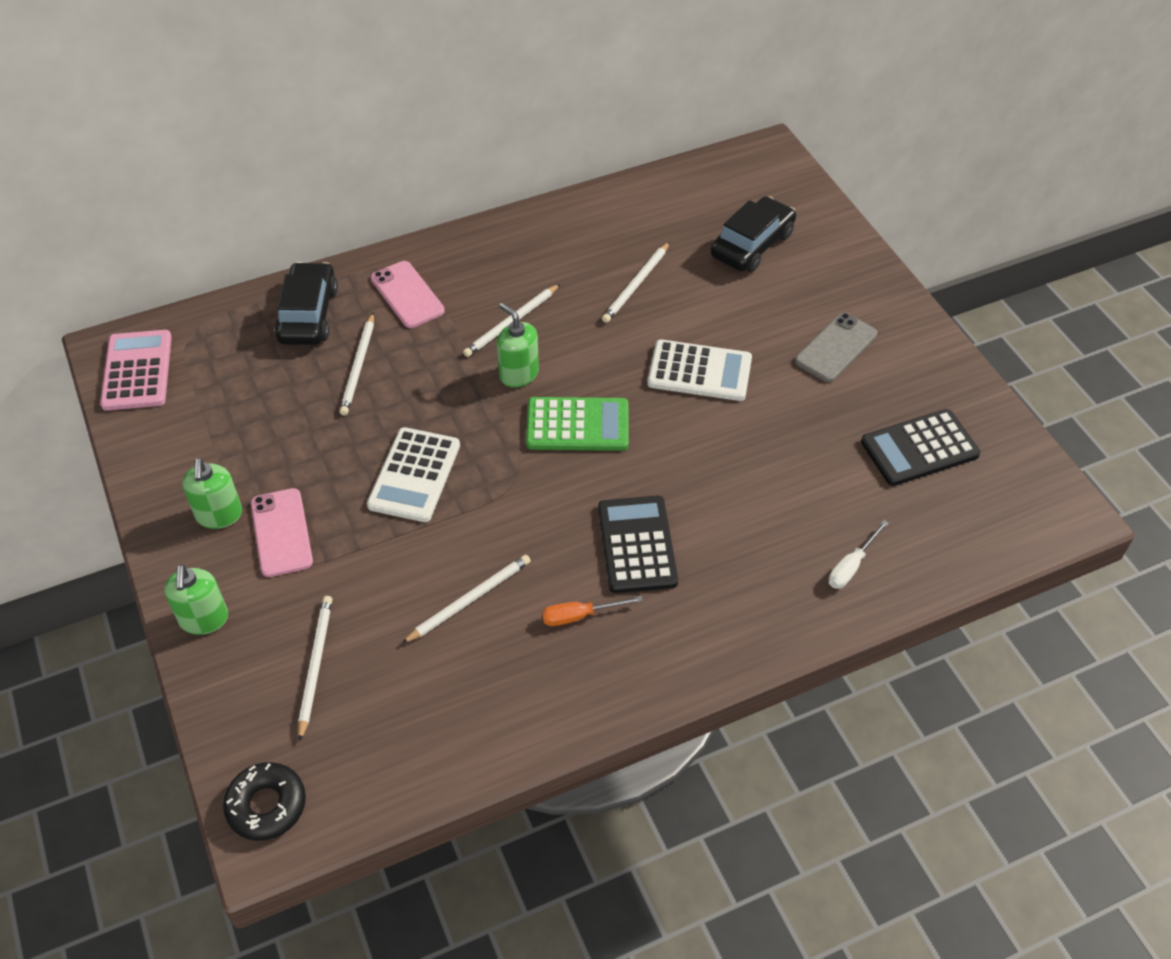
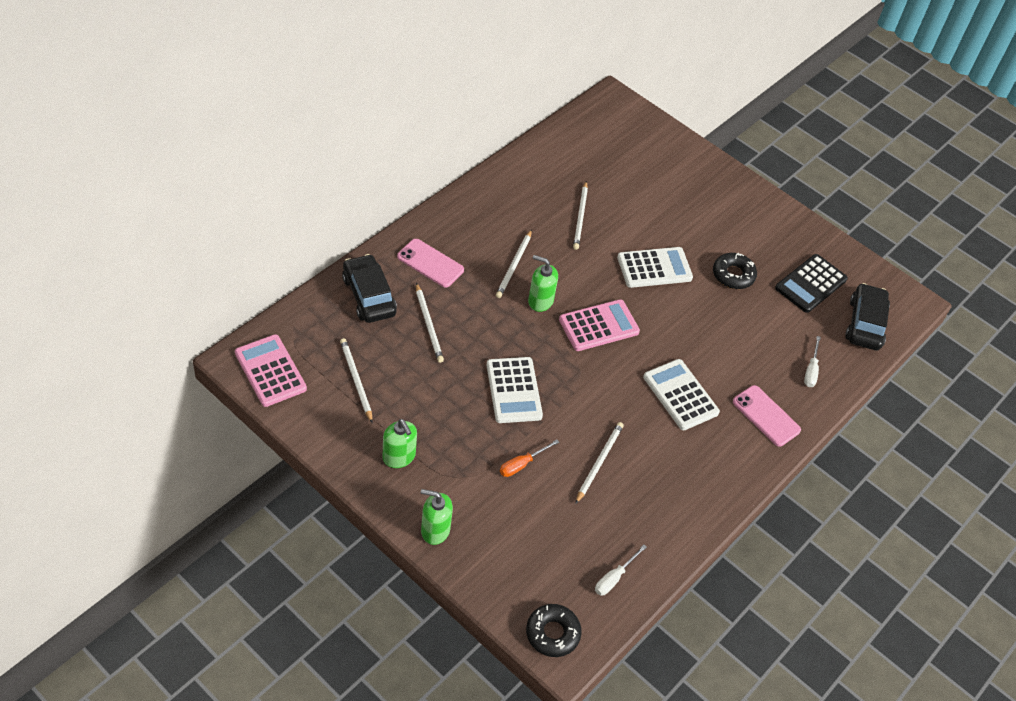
camera: 30 degrees left, 0 degrees up
(204, 619) = (435, 530): green soap dispenser -> green soap dispenser turned 135 degrees clockwise
(281, 532) = (449, 456): pink phone -> pink phone (766, 416)
(315, 665) = (528, 536): white pencil -> white pencil (356, 380)
(395, 760) = (614, 578): none -> white screwdriver
(577, 425) = (598, 326): green calculator -> pink calculator
(579, 615) = (672, 451): orange screwdriver -> orange screwdriver (522, 464)
(637, 545) = (680, 395): black calculator -> white calculator
(752, 245) = (639, 170): black car -> black car (865, 324)
(808, 408) = (733, 275): none -> black donut
(836, 348) = (728, 230): grey phone -> none

